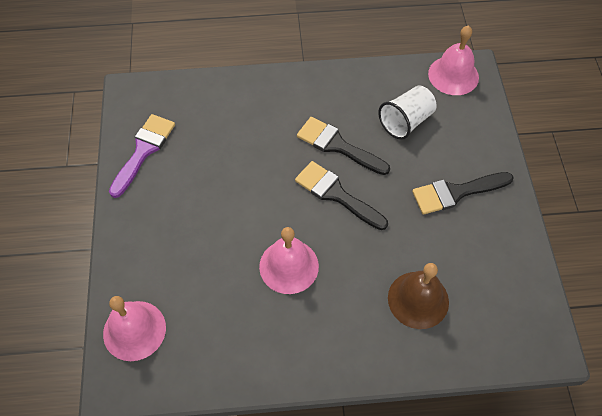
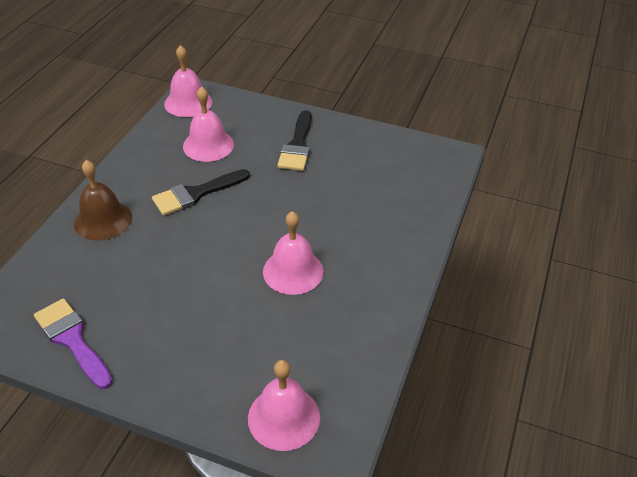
camera: 65 degrees left, 15 degrees down
(336, 194) = (244, 213): black brush -> none
(406, 121) = (208, 145): white cup -> pink bell
(418, 299) = (376, 204): brown bell -> brown bell (103, 220)

